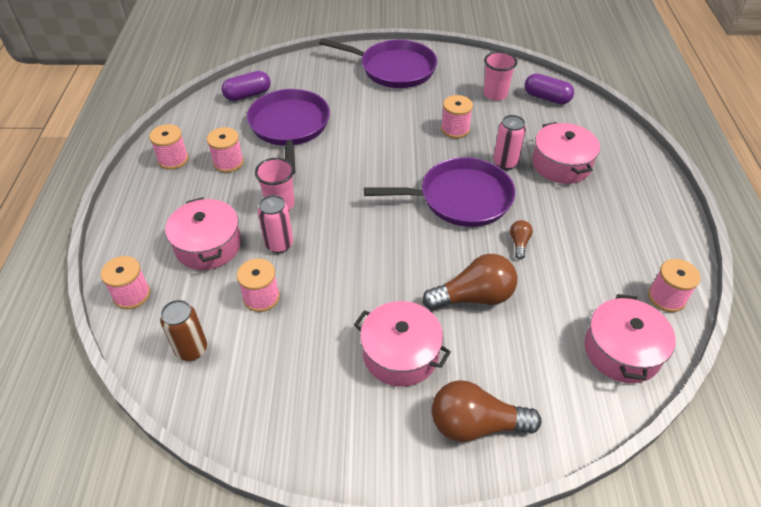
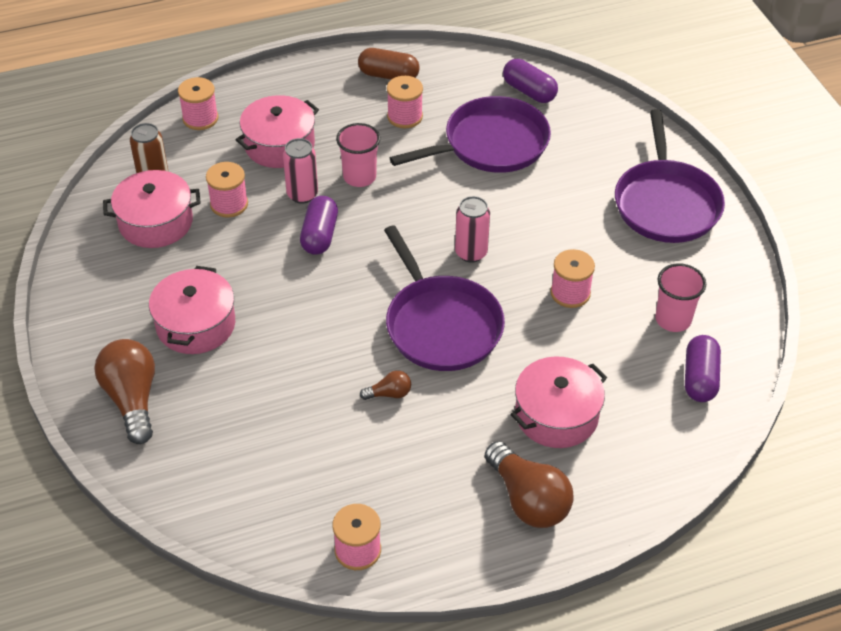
camera: 70 degrees right, 0 degrees up
(173, 159) = (388, 75): pink spool -> brown capsule
(333, 244) = (319, 235): none -> purple capsule
(474, 297) = (290, 367): brown light bulb -> brown light bulb (528, 499)
(505, 163) = (529, 356): pink can -> pink can (471, 253)
(621, 351) = (261, 511): pink pot -> pink pot (156, 222)

